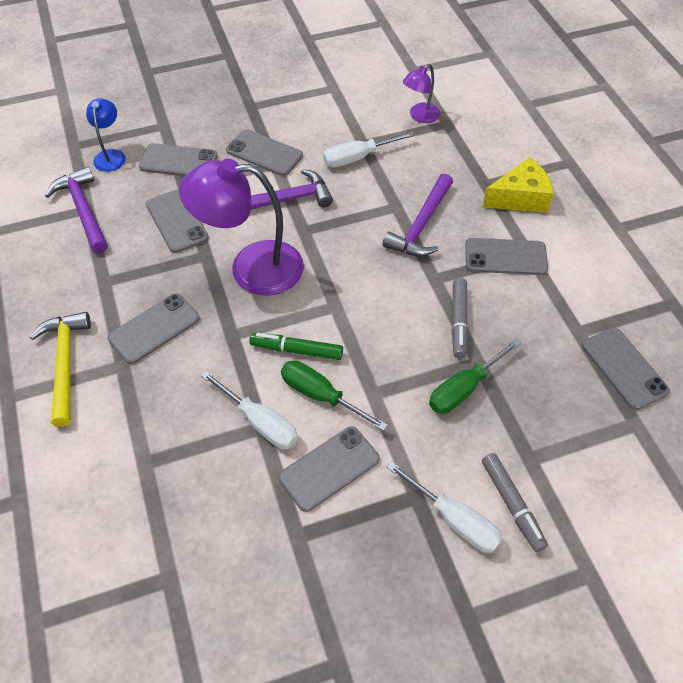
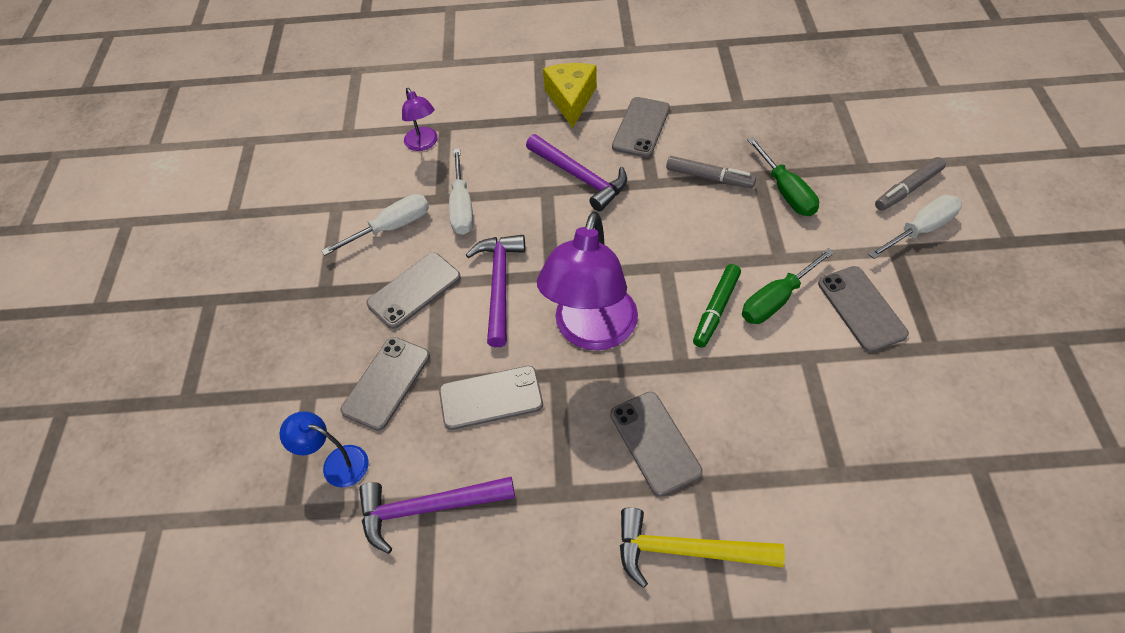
camera: 70 degrees left, 0 degrees up
(259, 422) = (801, 357): white screwdriver -> white screwdriver (391, 228)
(512, 504) = (907, 189): grey marker -> grey marker turned 150 degrees clockwise
(624, 368) = (782, 88): grey phone -> none

